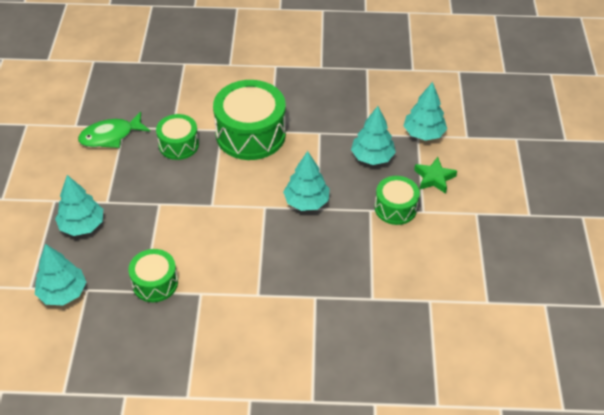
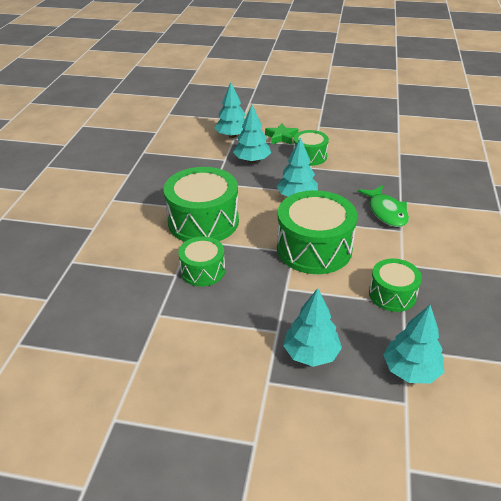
camera: 80 degrees left, 10 degrees down
(111, 136) = (170, 327): green fish -> green fish (386, 212)
(218, 221) = (314, 248): none -> green drum

